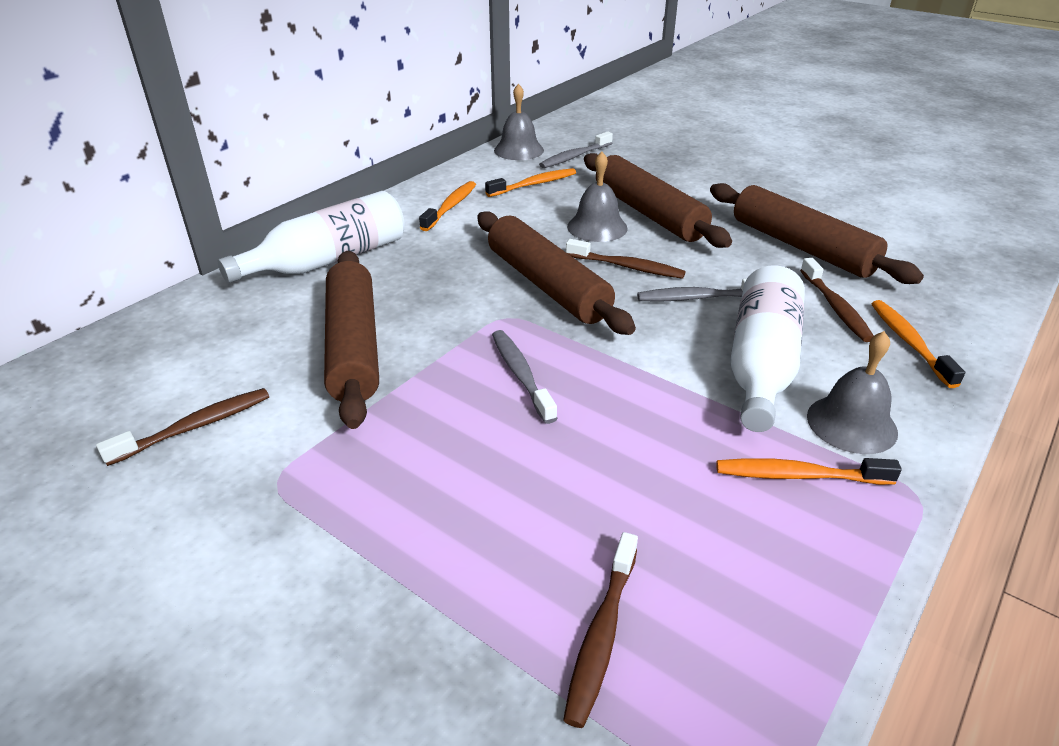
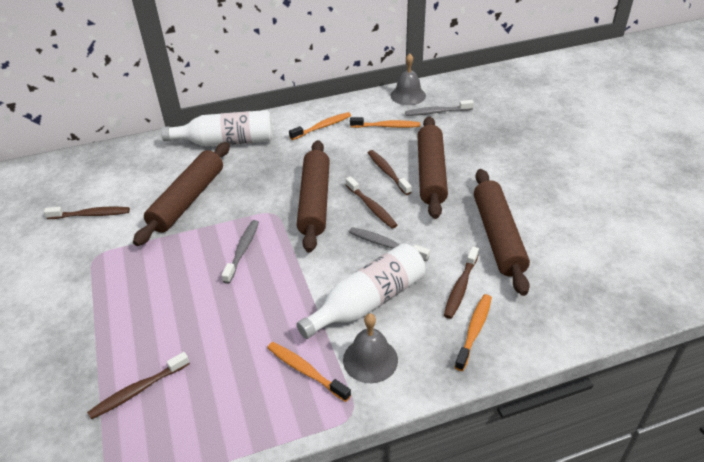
camera: 35 degrees right, 5 degrees up
(597, 227) = (387, 172): grey bell -> brown toothbrush

